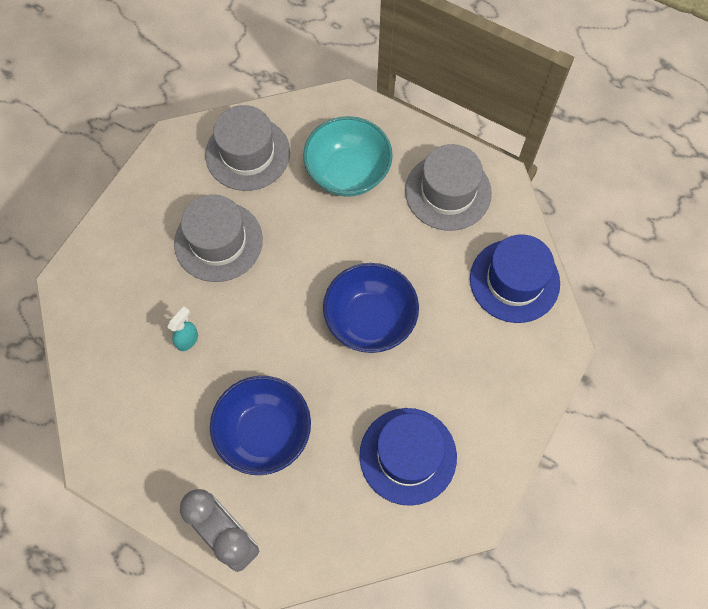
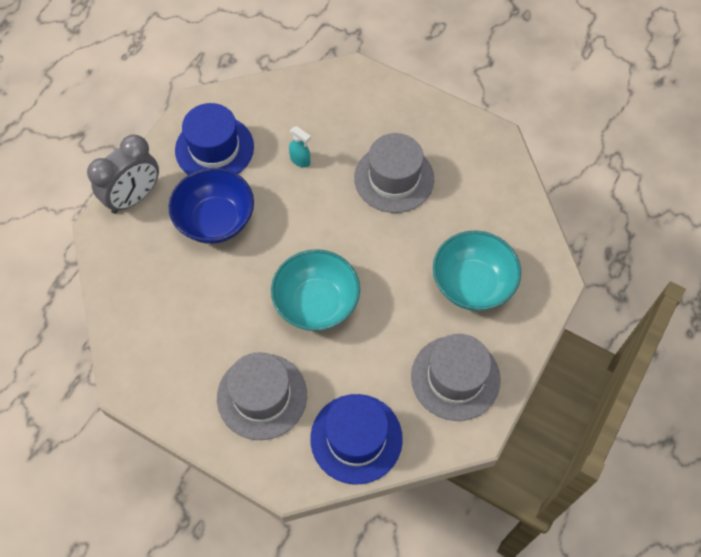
camera: 90 degrees right, 5 degrees down
(247, 153) = (487, 197): grey hat -> grey hat (262, 396)
(370, 319) = (316, 303): blue bowl -> turquoise bowl
(408, 456) = (186, 333): blue hat -> blue hat (214, 148)

